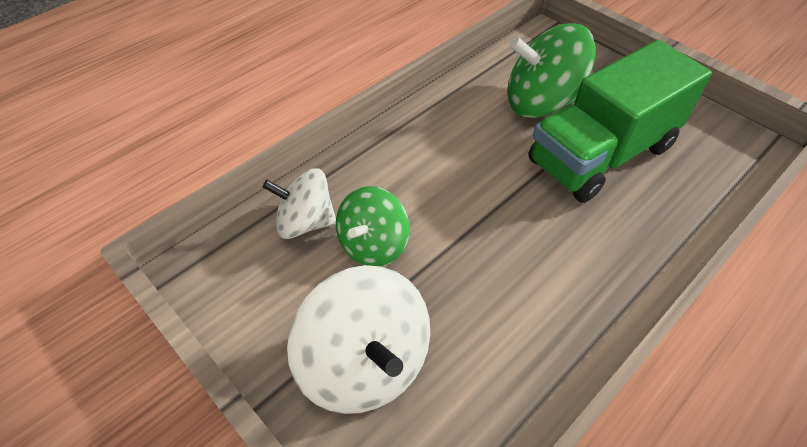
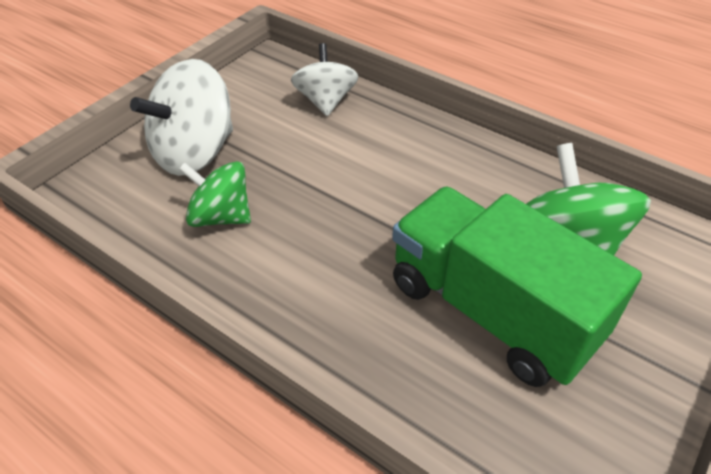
camera: 80 degrees right, 5 degrees down
(373, 245) = (309, 141): green spinning top -> green spinning top (220, 216)

